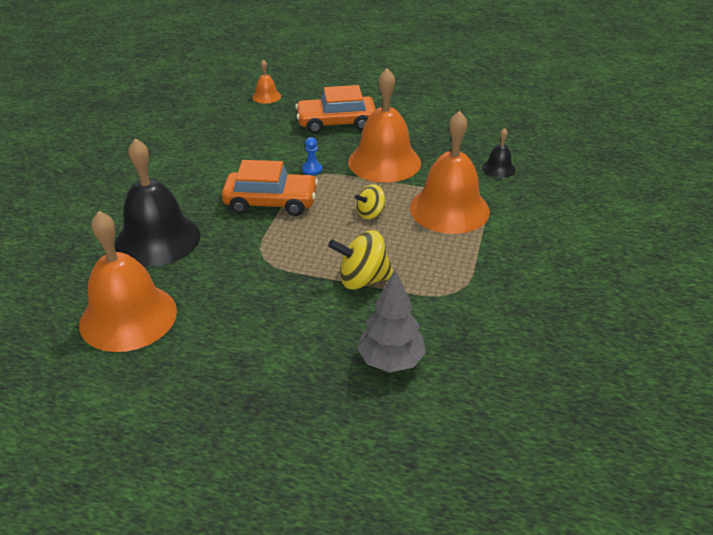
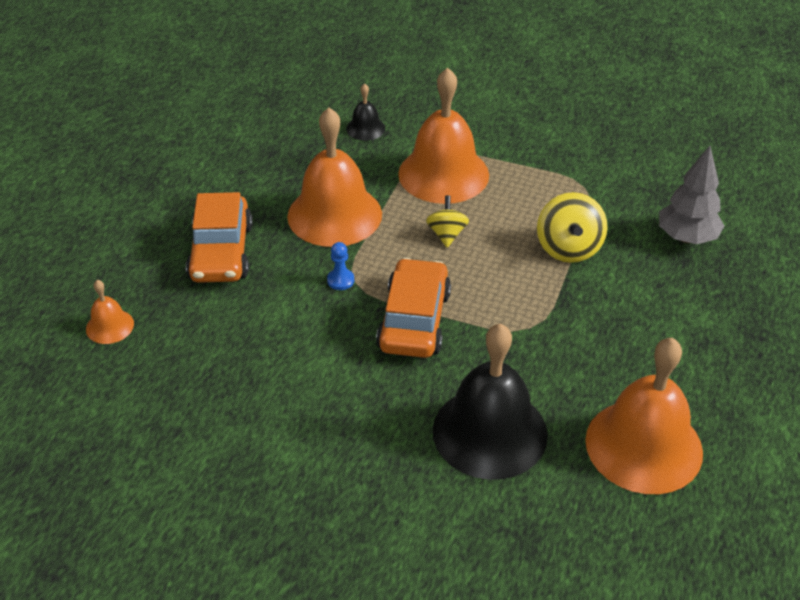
camera: 85 degrees left, 5 degrees up
(370, 213) = (447, 234): yellow spinning top -> yellow spinning top turned 150 degrees counterclockwise

